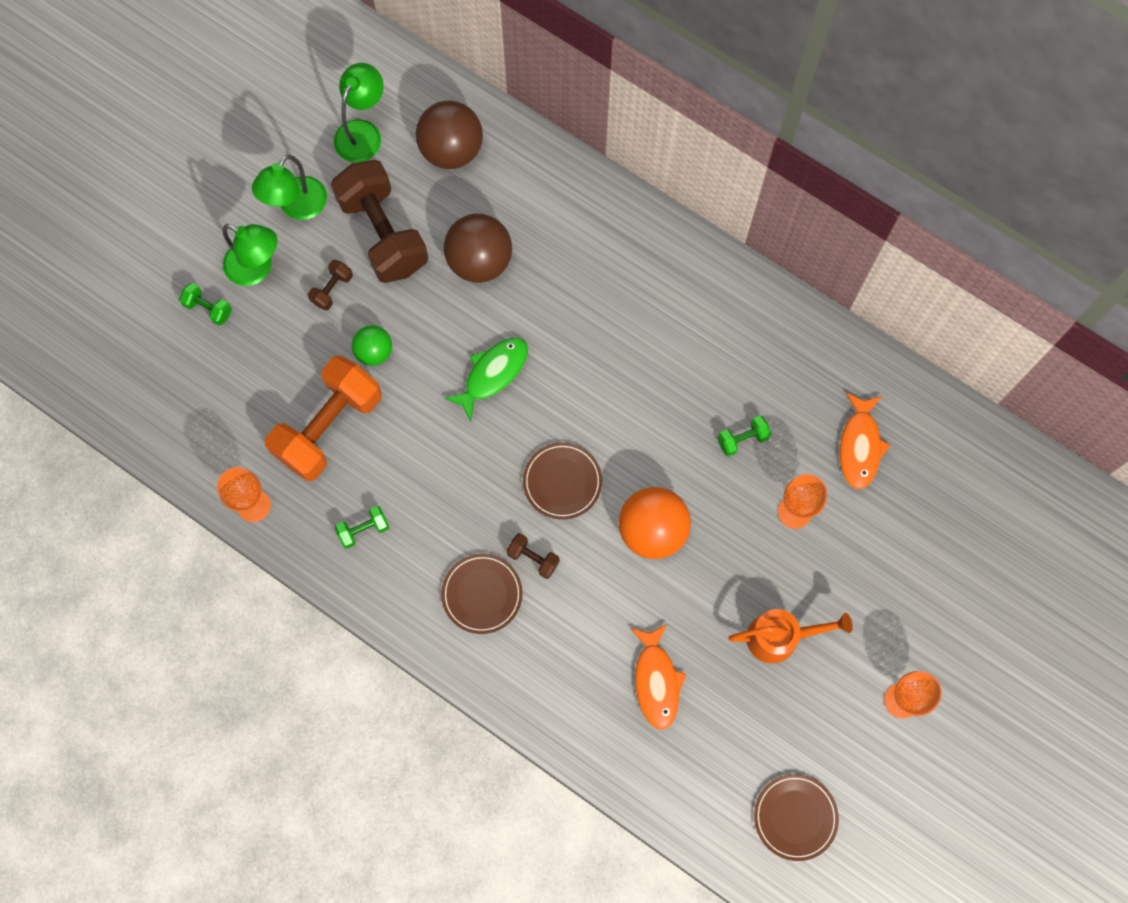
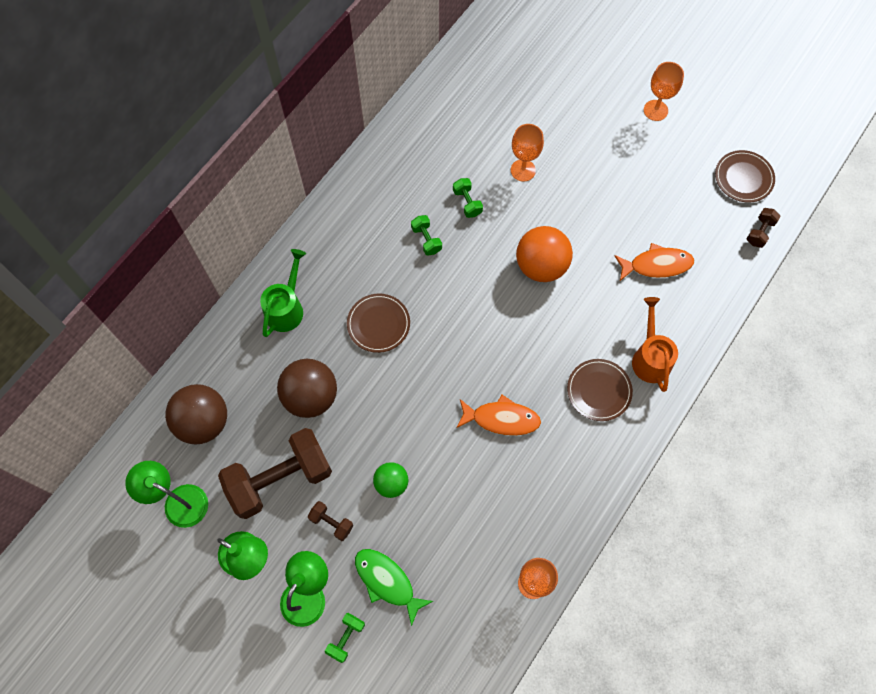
camera: 90 degrees left, 5 degrees down
(329, 427) = (460, 520): orange dumbbell -> none
(363, 530) = (550, 487): green dumbbell -> green dumbbell (426, 240)
(493, 374) = (413, 385): green fish -> green fish (387, 582)
(533, 558) = (567, 352): brown dumbbell -> brown dumbbell (760, 232)
(562, 482) = (504, 331): brown plate -> brown plate (378, 324)
(592, 229) = (286, 307): none -> green watering can
(780, 637) = (617, 182): orange watering can -> orange watering can (650, 357)
(860, 446) = (471, 126): orange fish -> orange fish (501, 419)

